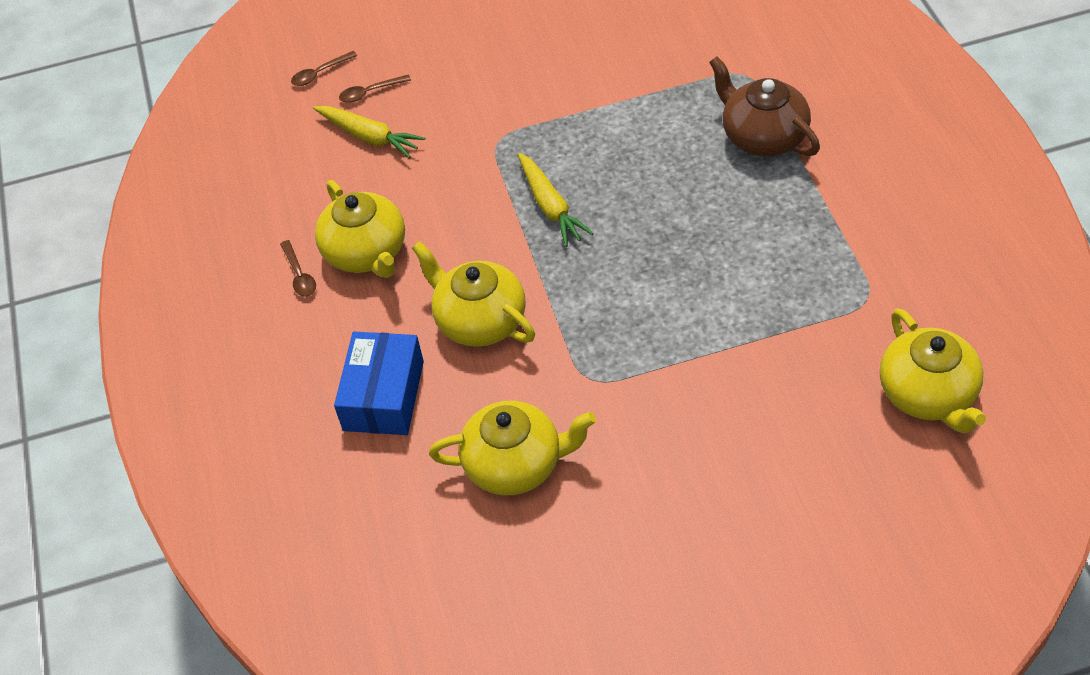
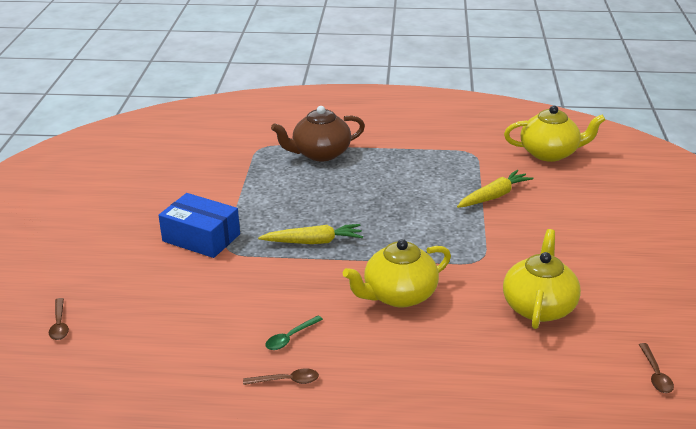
camera: 75 degrees left, 20 degrees down
(366, 252) = (290, 338): yellow teapot -> green spoon
(369, 137) = (163, 311): yellow carrot -> yellow carrot (494, 196)
(370, 92) = (113, 301): brown spoon -> brown spoon (655, 374)
(383, 395) = (445, 357): blue box -> blue box (201, 238)

